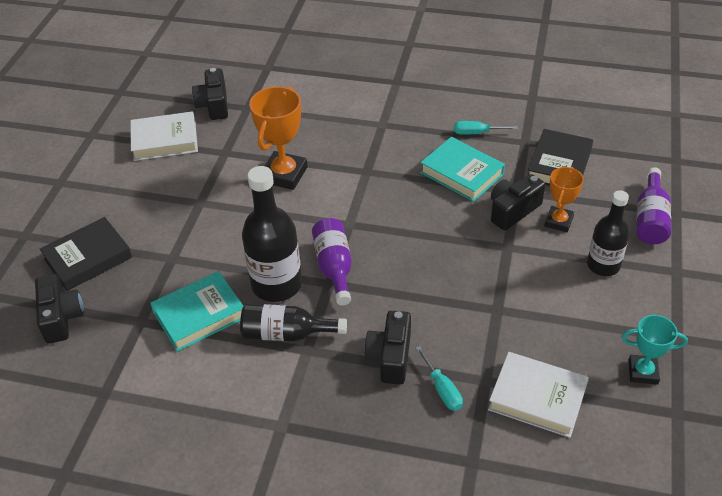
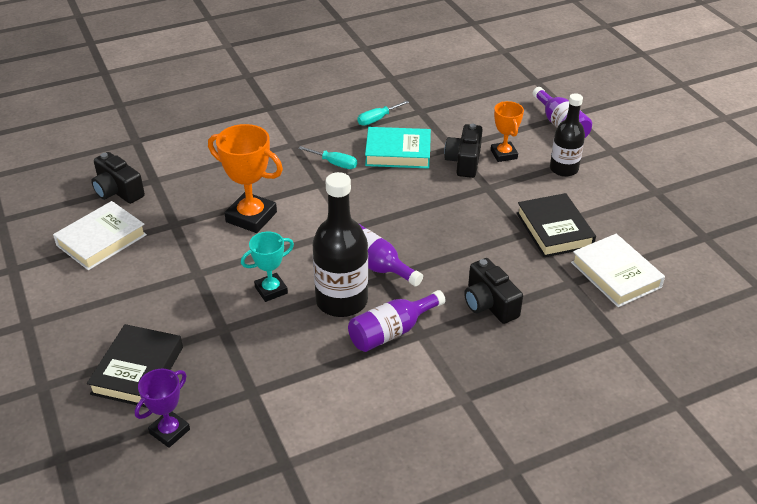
camera: 40 degrees left, 5 degrees down
(61, 318) = (169, 431): black camera -> purple trophy
(199, 315) = (301, 358): turquoise book -> none
(284, 174) = (251, 217): orange trophy -> orange trophy turned 45 degrees counterclockwise
(286, 334) = (391, 332): black bottle -> purple bottle
(442, 389) = (549, 305): turquoise screwdriver -> turquoise screwdriver (334, 163)
(537, 398) = (616, 275): white book -> white book turned 75 degrees clockwise
(559, 165) = (462, 116): black book -> black book (554, 230)
(643, 372) = (659, 223): turquoise trophy -> turquoise trophy (271, 290)

